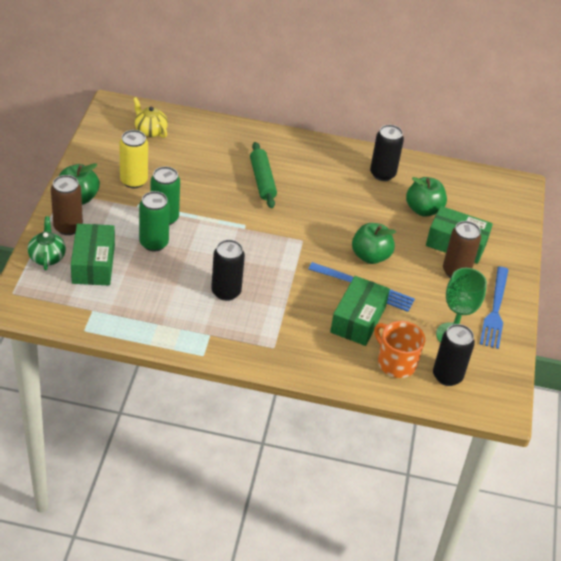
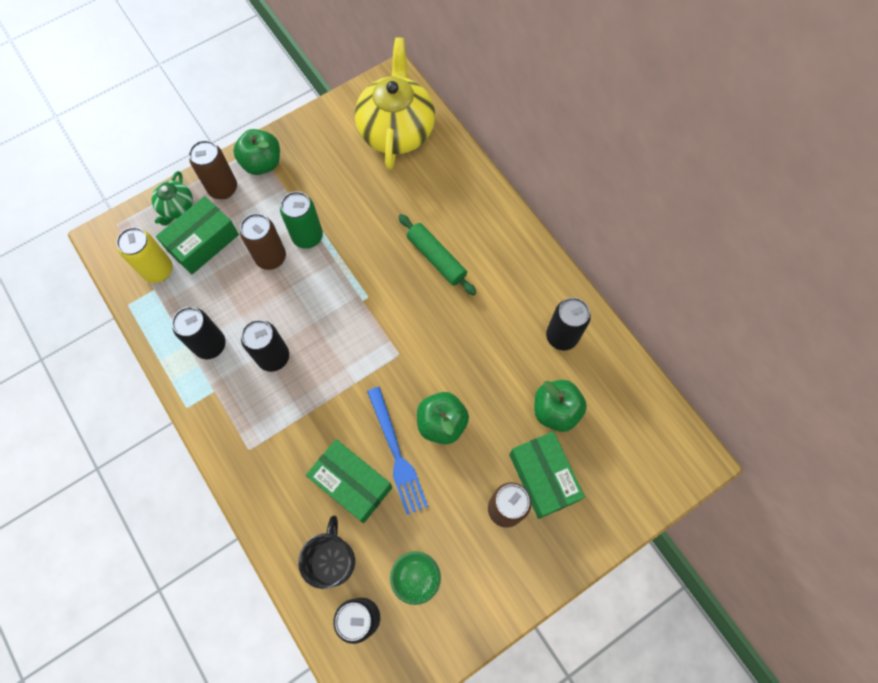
camera: 50 degrees right, 25 degrees up
(47, 257) = (176, 208): green teapot -> green teapot turned 150 degrees clockwise
(134, 181) = (325, 177): yellow can -> yellow can (158, 270)
(150, 131) = (396, 130): yellow teapot -> yellow teapot, size x2.08
(154, 243) = (271, 257): green can -> brown can
(175, 313) = (210, 345): none -> black can
(262, 180) = (436, 258): green rolling pin -> green rolling pin turned 75 degrees counterclockwise
(358, 319) = (351, 483): green box -> green box turned 60 degrees clockwise
(395, 362) = (332, 560): orange mug -> black mug
(495, 310) = (493, 587): blue fork -> none

